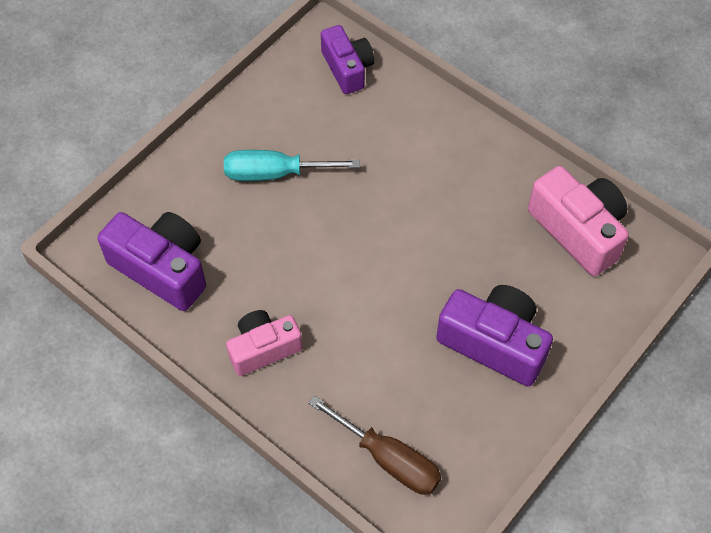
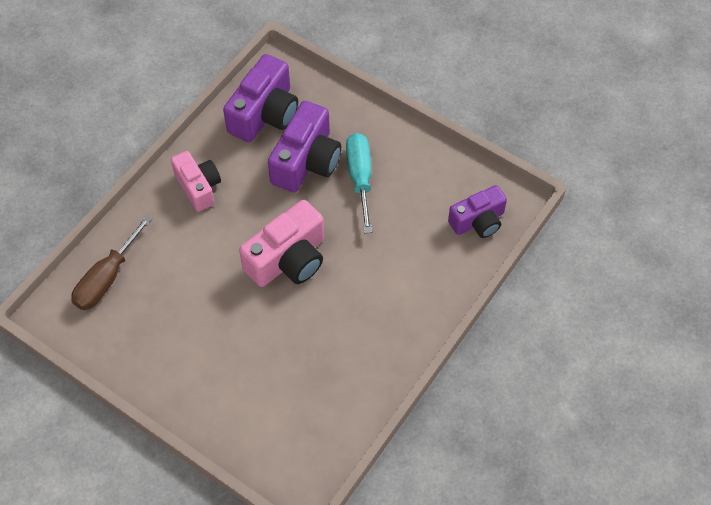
camera: 85 degrees right, 0 degrees up
(494, 343) = (208, 349): purple camera -> purple camera (306, 161)
(578, 230) = (323, 416): pink camera -> pink camera (288, 259)

